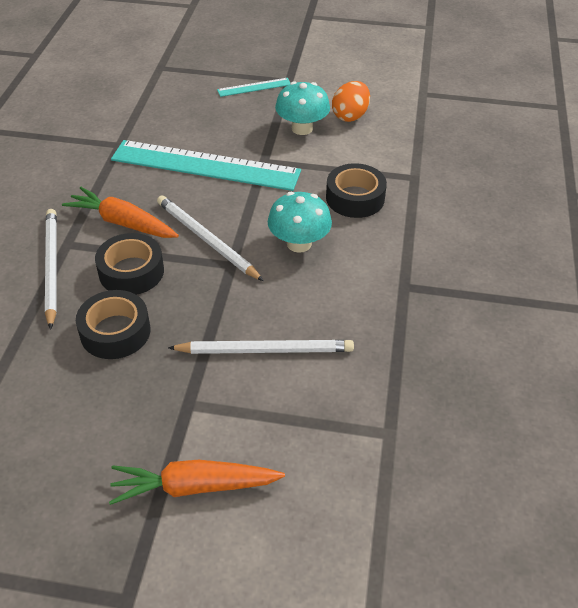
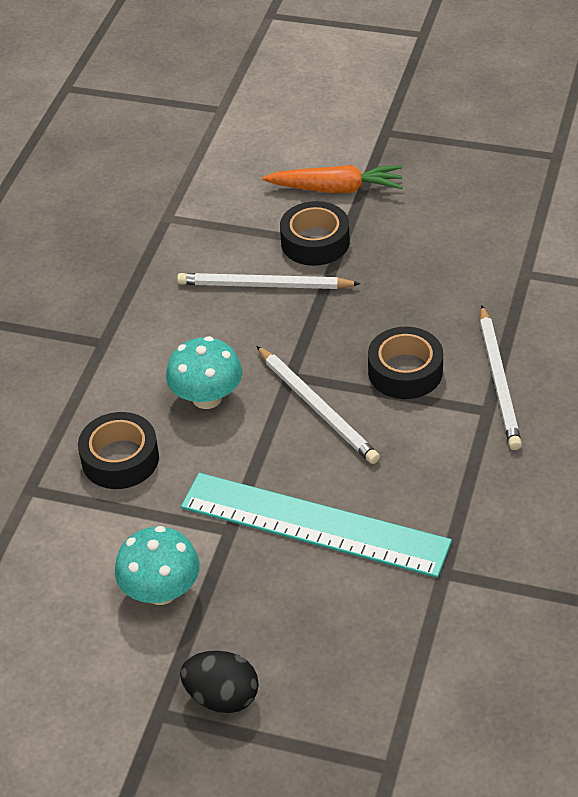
camera: 170 degrees left, 0 degrees up
(115, 332) = (415, 308): black tape -> black tape (315, 242)
(122, 223) = (422, 436): orange carrot -> none
(254, 87) = (222, 697): turquoise ruler -> black egg
(350, 116) = (78, 615): orange egg -> none

